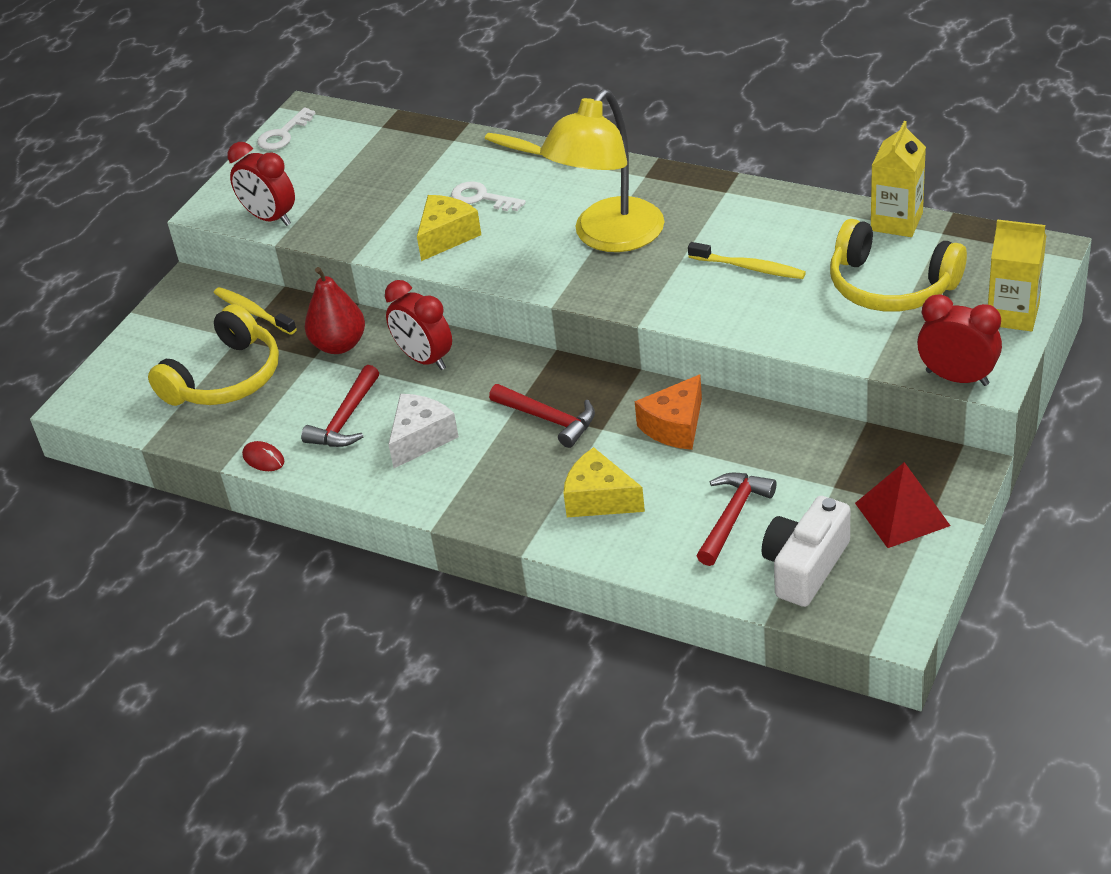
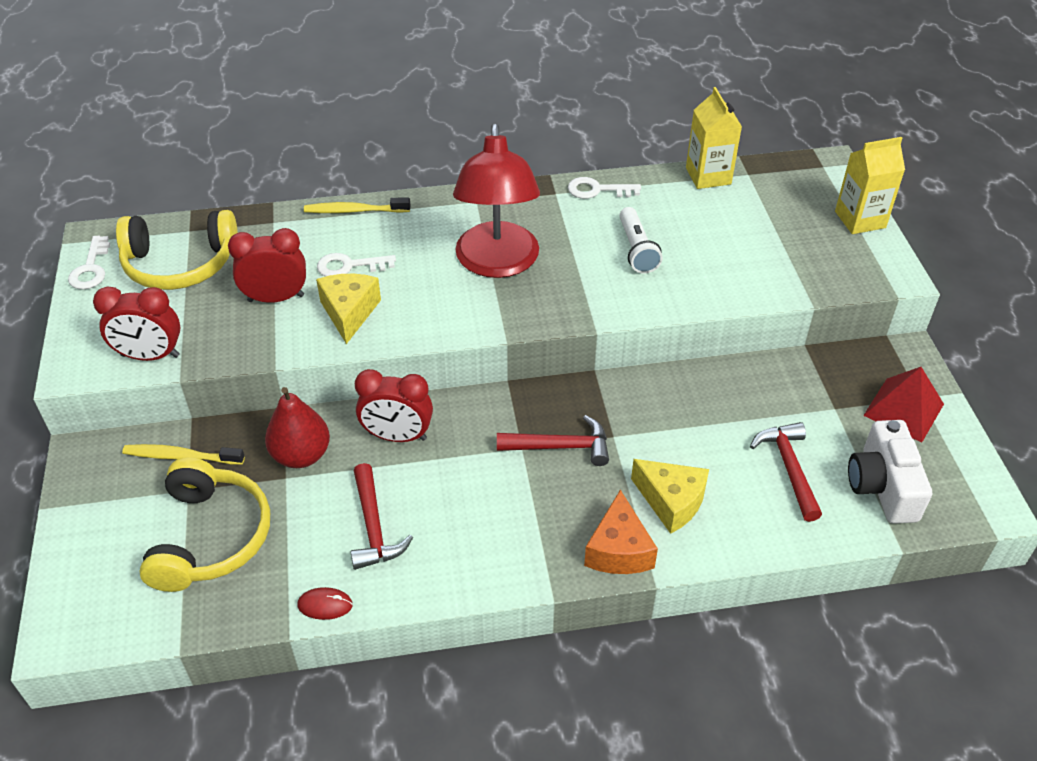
camera: 40 degrees left, 5 degrees up
(421, 438) = (463, 515): white cheese -> none
(599, 499) = (671, 501): yellow cheese -> yellow cheese turned 135 degrees counterclockwise
(609, 237) = (497, 263): yellow lamp -> red lamp
(675, 426) = (669, 409): orange cheese -> orange cheese (619, 550)
(749, 267) = (636, 250): yellow toothbrush -> white flashlight
(769, 201) = (597, 190): none -> white key
(890, 286) = (755, 228): yellow headphones -> yellow headphones (180, 264)
(957, 378) = (875, 283): red clock -> red clock (276, 298)

